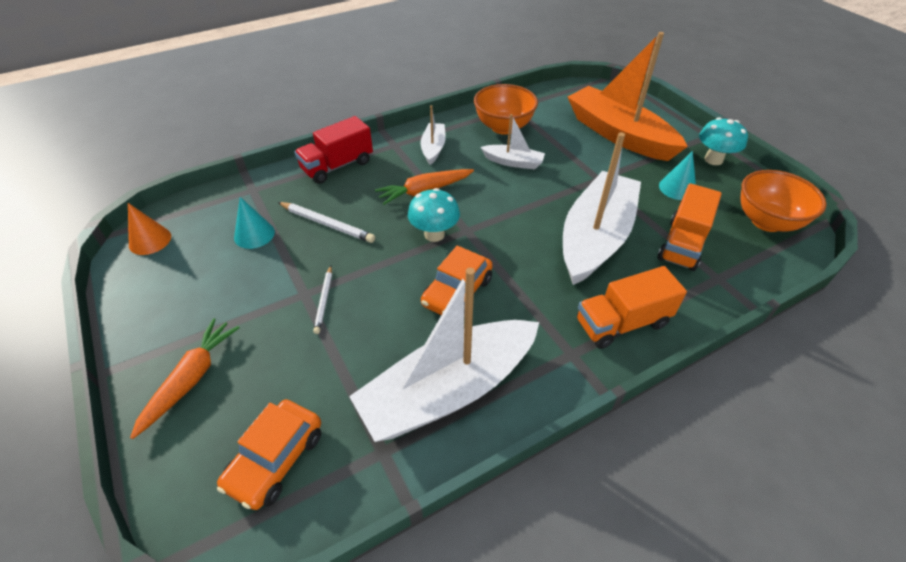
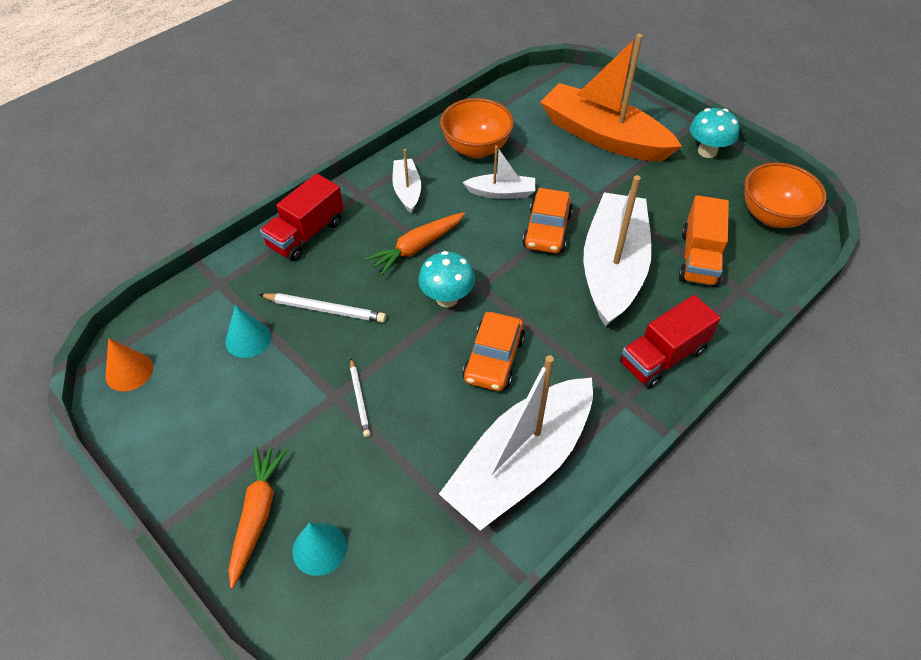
camera: 15 degrees left, 5 degrees up
(276, 459) = (381, 571): orange car -> orange car (547, 230)
(622, 323) = (663, 357): orange truck -> red truck
(677, 188) = (679, 193): turquoise cone -> turquoise cone (319, 548)

